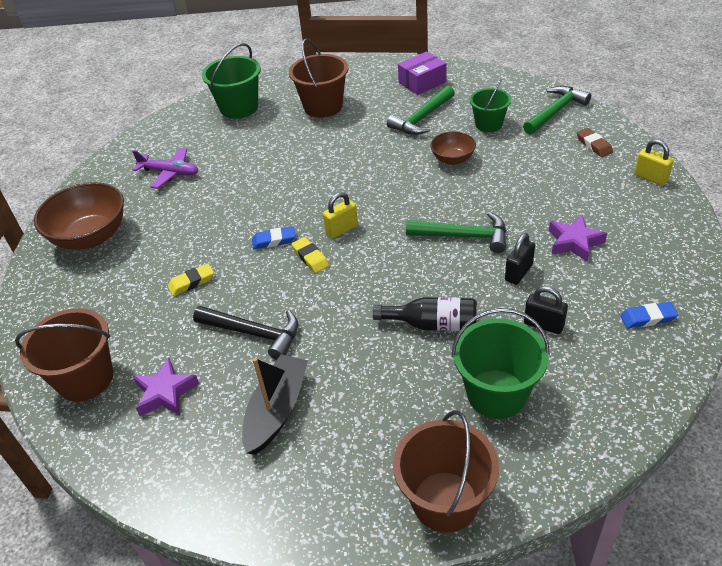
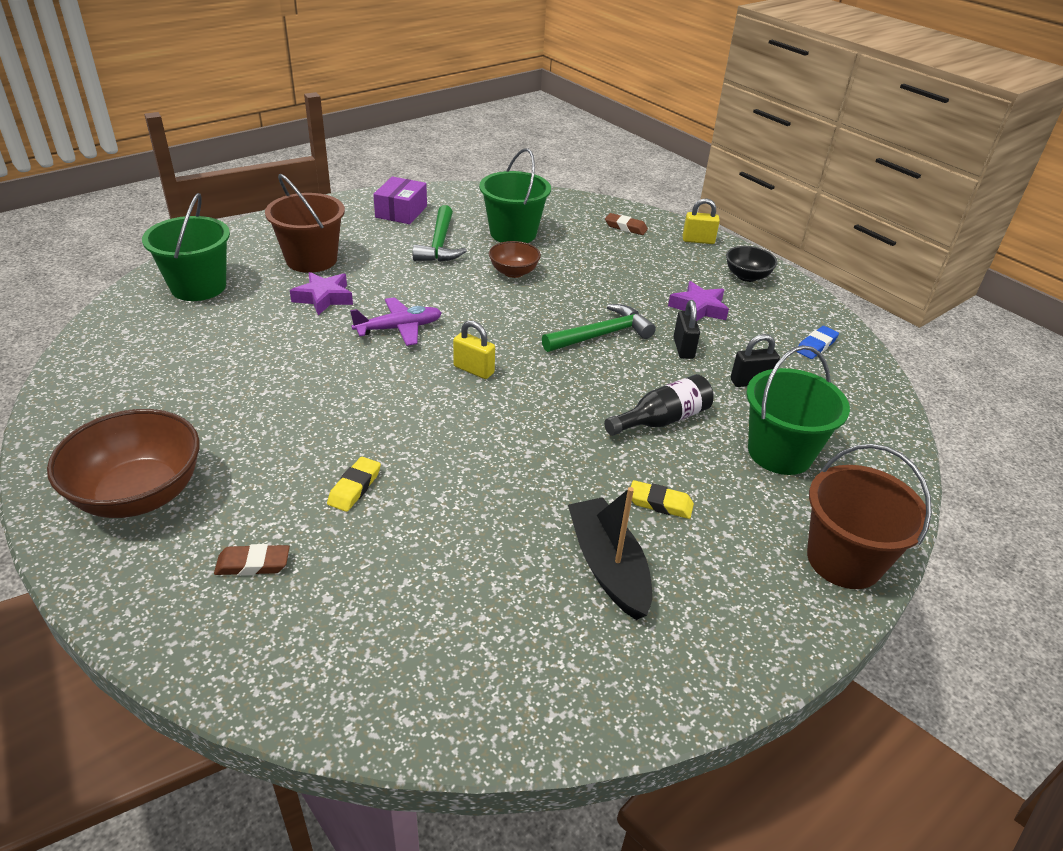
camera: 45 degrees left, 5 degrees down
(85, 379) = (333, 656): brown bucket -> none
(101, 304) = (253, 564): none -> brown eraser
(165, 393) = (461, 616): purple star -> purple star (323, 298)
(170, 173) = (179, 382): purple plane -> purple plane (399, 328)
(254, 333) = (495, 506): black hammer -> none
(274, 240) = (408, 407): blue eraser -> none
(310, 257) = (470, 408): yellow eraser -> yellow eraser (660, 503)
(341, 229) = (473, 370): yellow padlock -> yellow padlock turned 75 degrees counterclockwise
(488, 124) = (513, 233): green bucket -> green bucket, size x1.53
(555, 111) = (562, 208): green hammer -> none
(658, 228) = (747, 276): none -> black bowl

